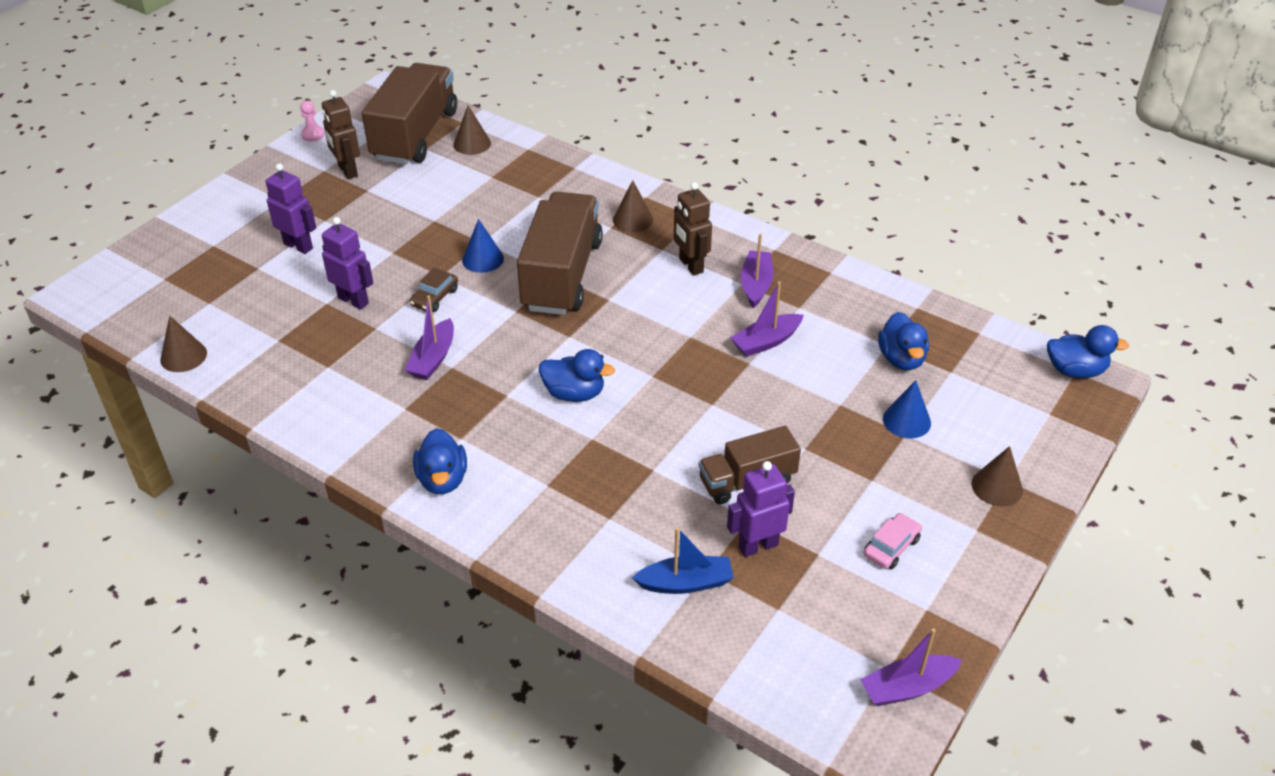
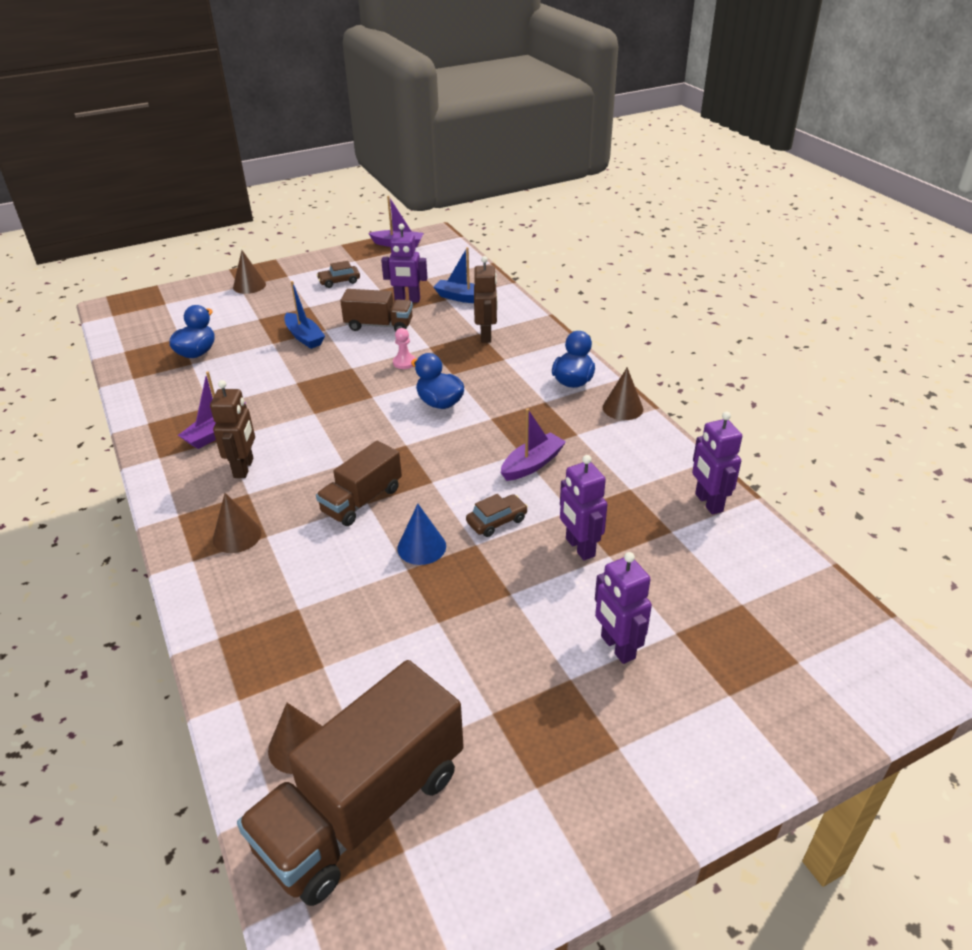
camera: 150 degrees left, 5 degrees down
(183, 356) = (773, 547): brown cone -> brown cone (622, 408)
(248, 377) = (708, 503): none -> purple robot
(313, 134) = (521, 899): pink pawn -> pink pawn (404, 362)
(347, 171) = (502, 768): brown robot -> brown robot (486, 336)
(562, 275) = (362, 500): brown truck -> brown truck, size x0.57
(766, 342) = (266, 391): purple boat -> none
(814, 426) = (304, 337): none -> blue boat
(891, 547) = (339, 281): pink car -> brown car
(906, 420) = (247, 323): blue cone -> none
(1075, 370) = (111, 316): blue duck -> none

